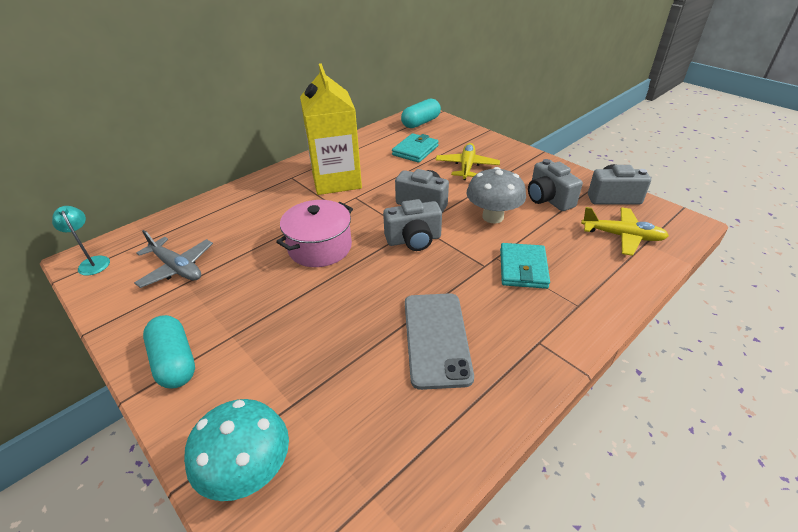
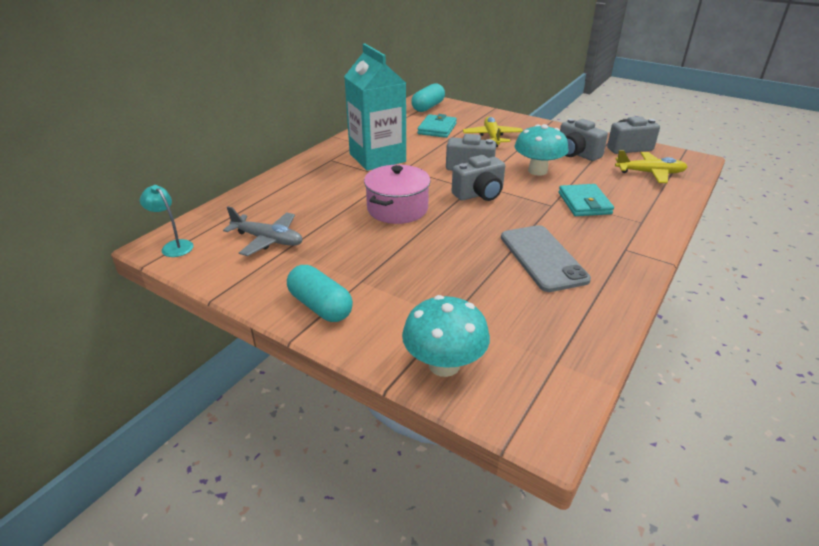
camera: 15 degrees left, 5 degrees down
(336, 180) = (377, 158): yellow carton -> turquoise carton
(493, 217) = (537, 171): grey mushroom -> turquoise mushroom

